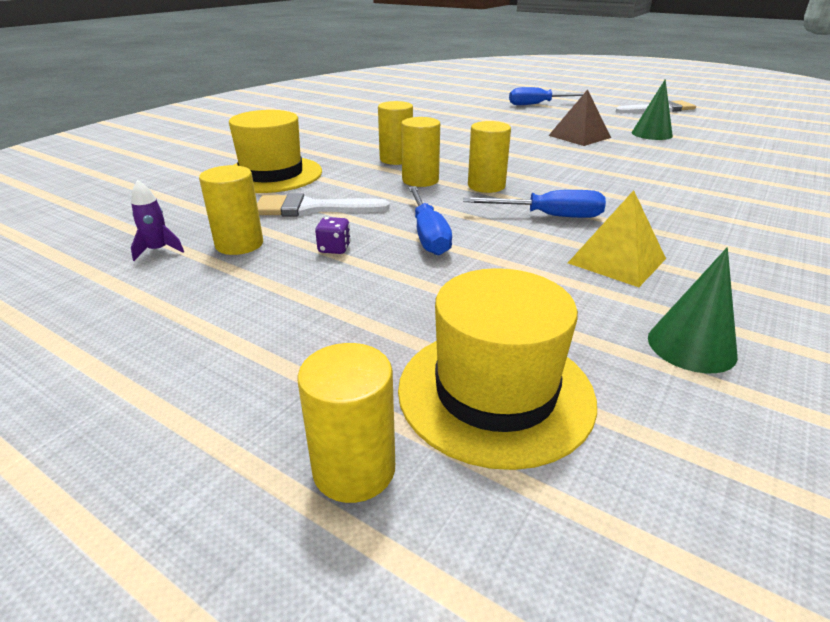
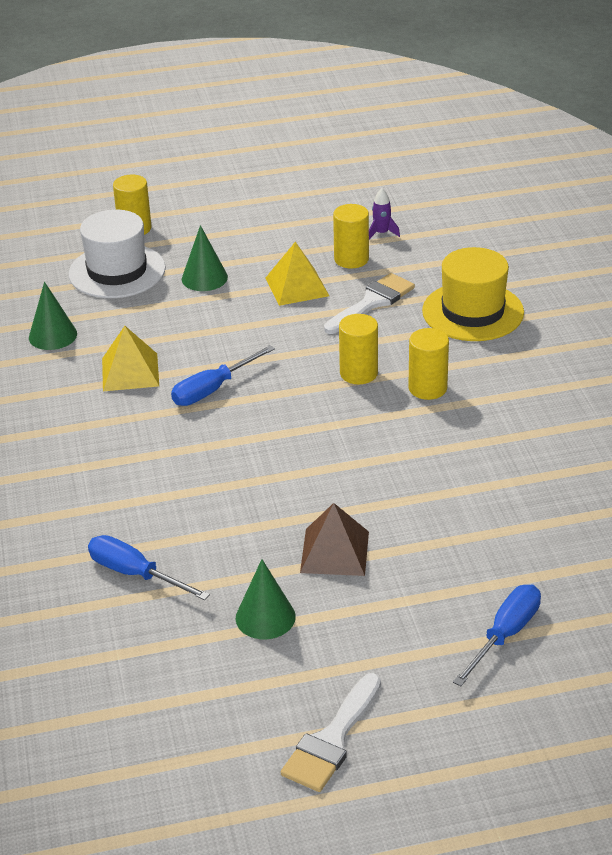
camera: 135 degrees right, 5 degrees up
(334, 249) = (297, 287): purple dice -> yellow pyramid
(399, 309) = (204, 278): none -> green cone
(428, 235) = (263, 326): blue screwdriver -> blue screwdriver (135, 574)
(486, 186) = (301, 397): yellow cylinder -> none
(495, 392) = (117, 271): yellow hat -> white hat

